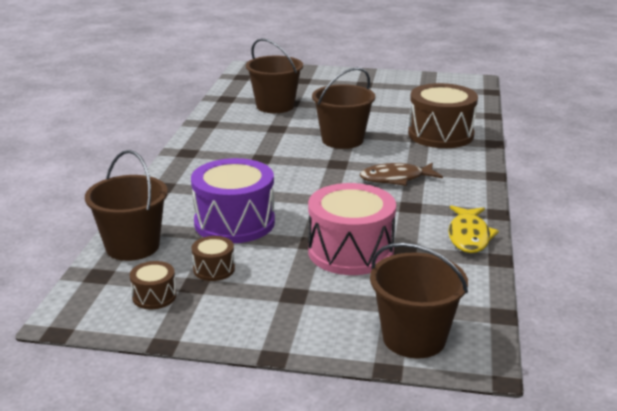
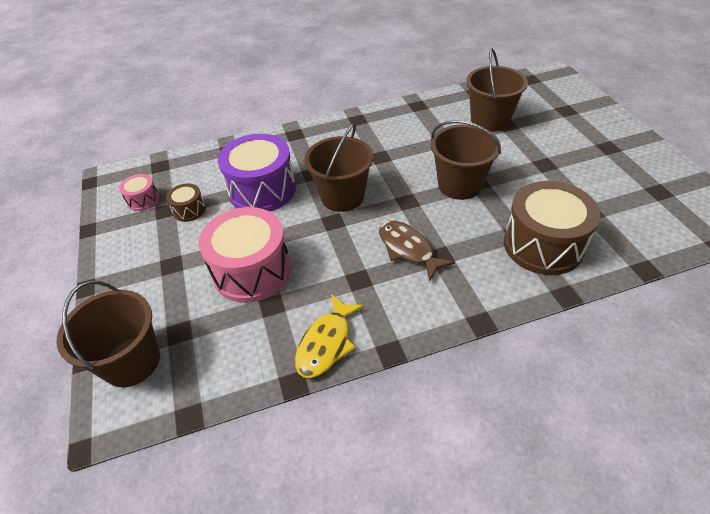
camera: 65 degrees right, 20 degrees up
(132, 246) = (202, 161): brown bucket -> brown bucket (342, 197)
(154, 296) = (143, 200): brown drum -> pink drum
(469, 236) = (326, 343): yellow fish -> yellow fish turned 45 degrees counterclockwise

